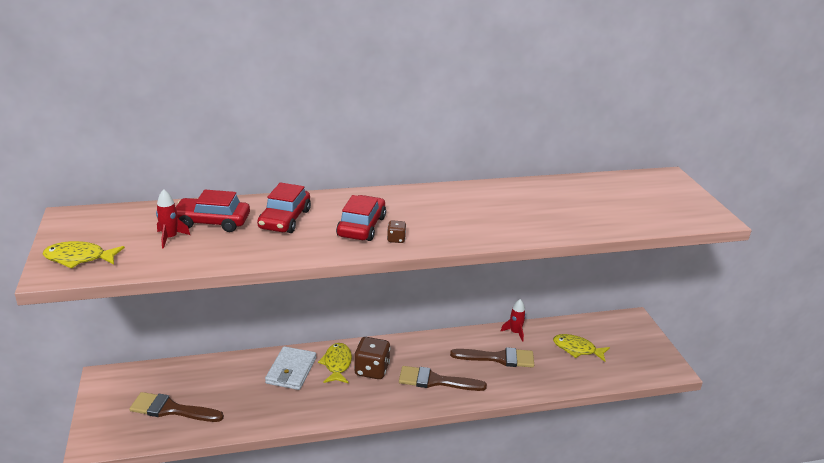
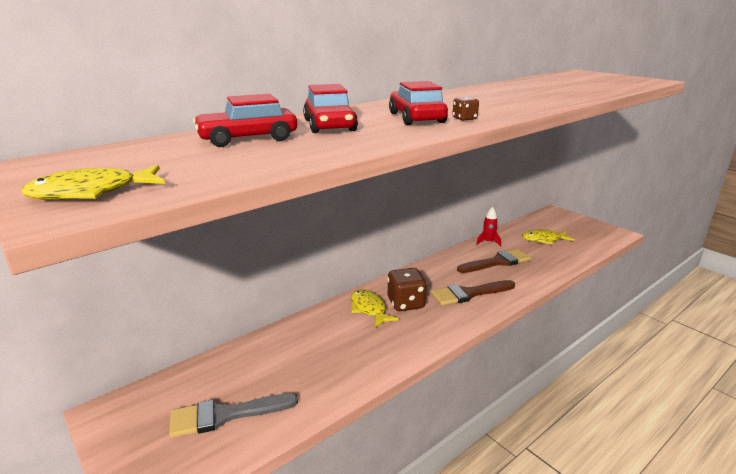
camera: 25 degrees left, 5 degrees down
(170, 238) = (211, 156): red rocket -> none
(171, 409) = (225, 415): brown brush -> grey brush
(291, 371) = (329, 329): white wallet -> none

